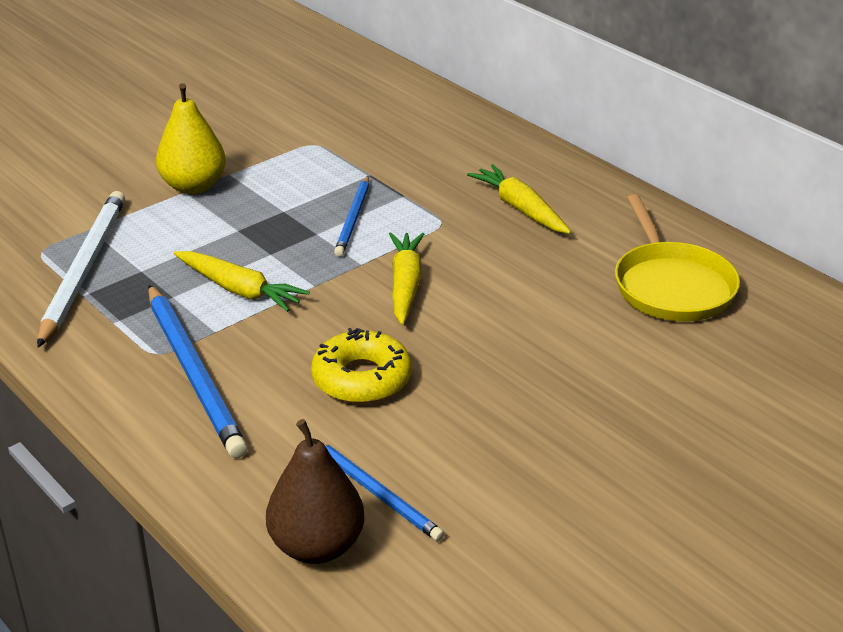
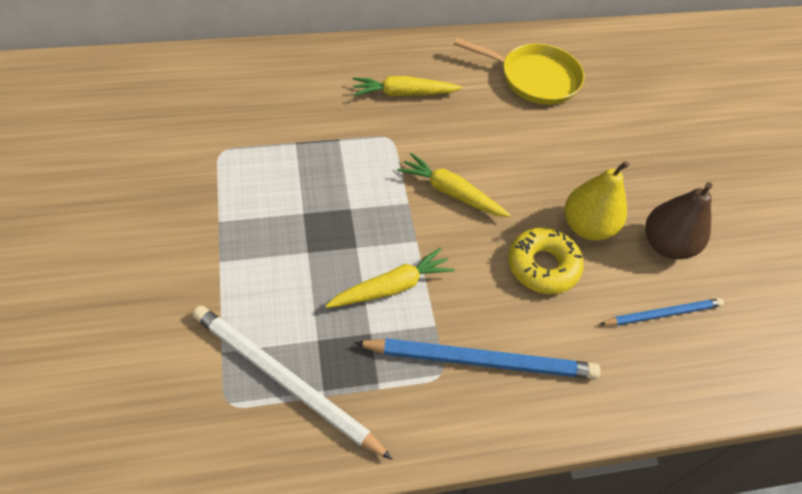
camera: 65 degrees left, 20 degrees up
(193, 186) = (217, 252): yellow pear -> yellow pear (587, 227)
(317, 546) = (701, 369): brown pear -> brown pear (666, 245)
(353, 219) = (347, 179): blue pencil -> none

